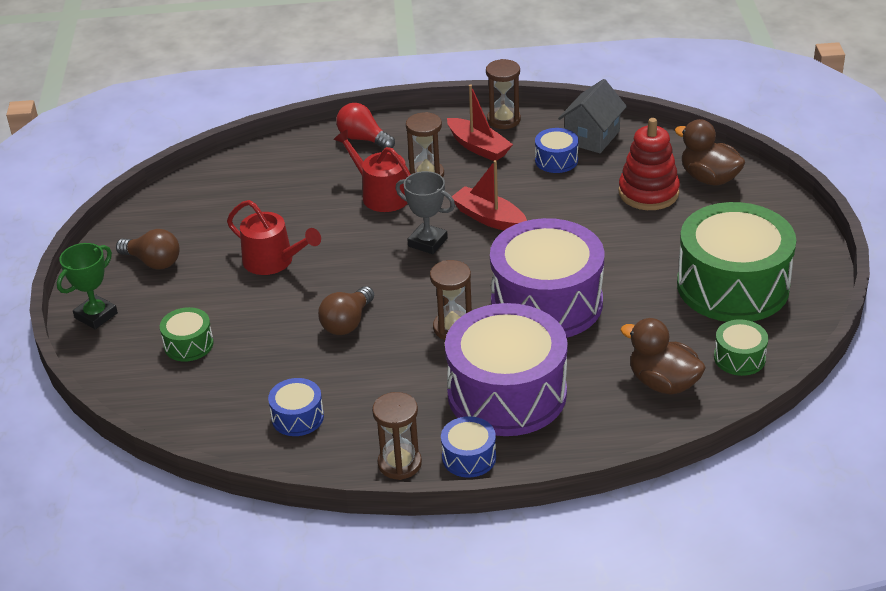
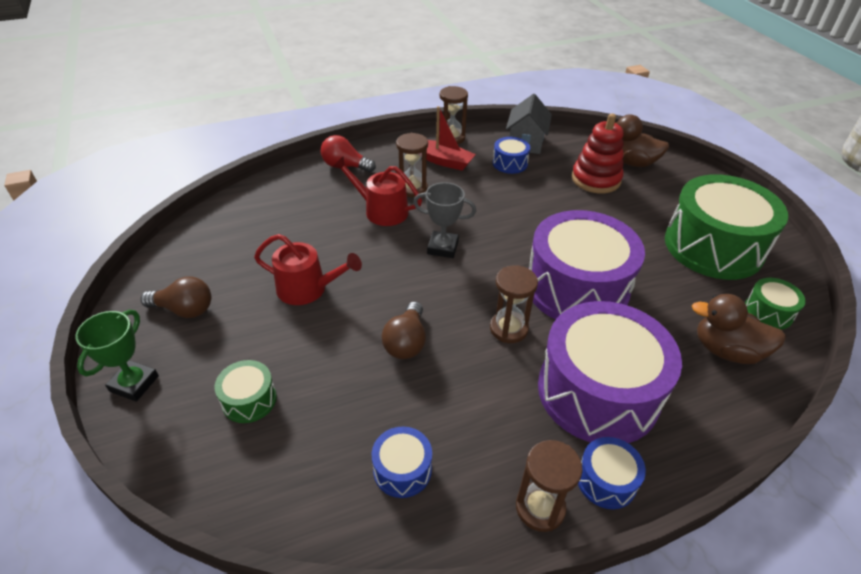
camera: 20 degrees left, 5 degrees up
(489, 218) = (483, 218): red boat -> none

